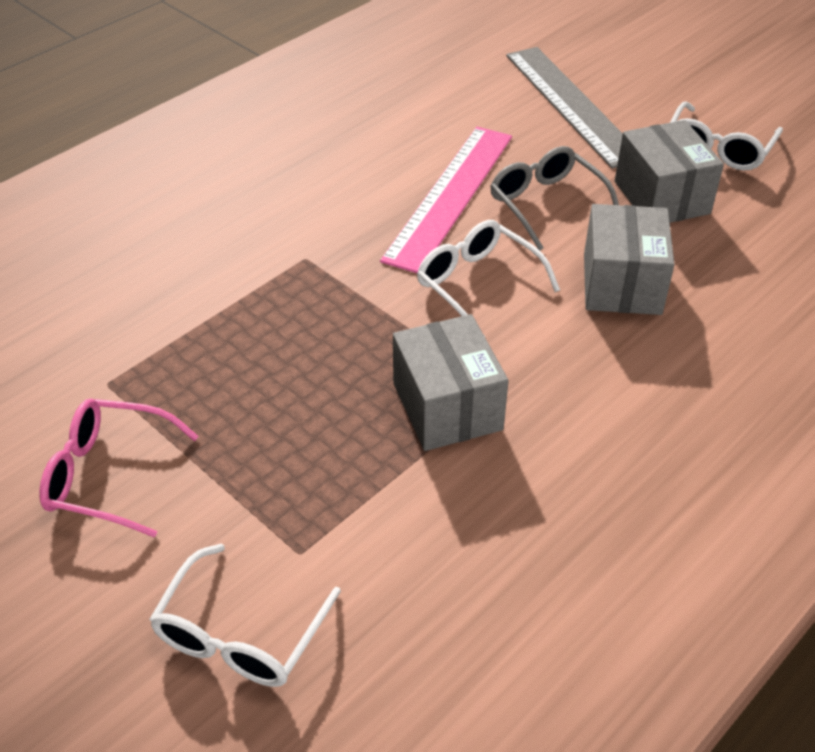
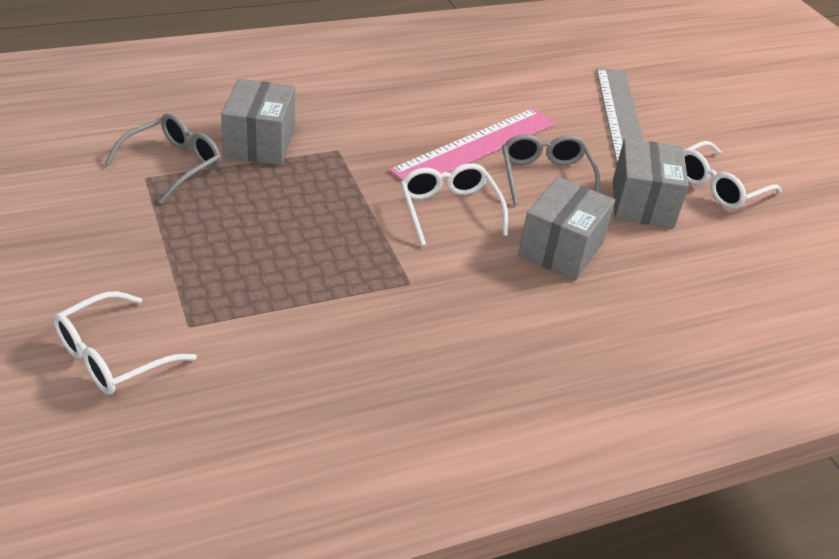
camera: 20 degrees right, 5 degrees down
(107, 475) = (103, 231): pink glasses -> none
(129, 352) = (174, 164): none -> grey glasses
(447, 406) = (362, 278): grey box -> grey box (260, 143)

